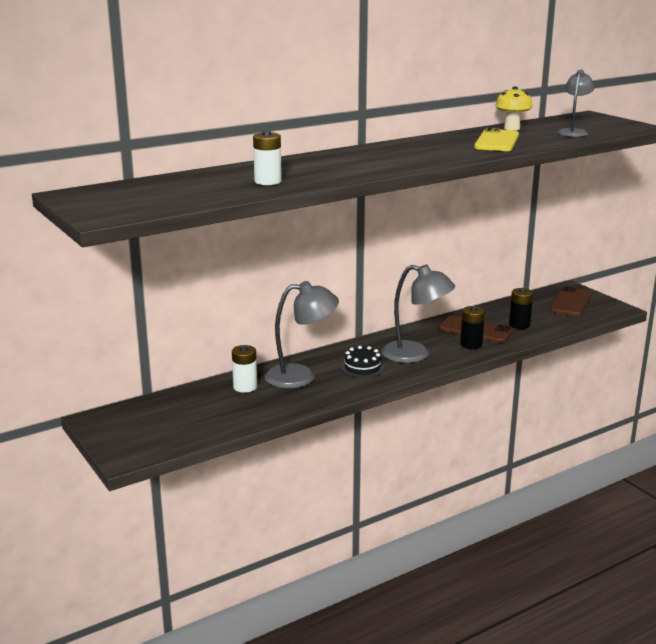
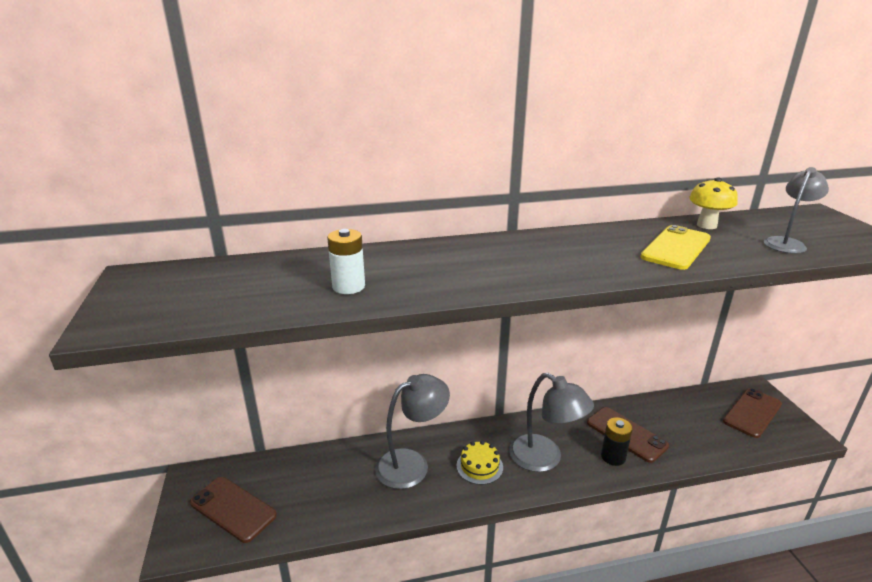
camera: 20 degrees right, 5 degrees up
(156, 428) = (233, 509): none -> brown phone
(245, 387) = (350, 466): white battery -> none
(301, 376) = (412, 464): grey lamp -> grey lamp turned 45 degrees counterclockwise
(362, 368) = (479, 466): black cake -> yellow cake
(519, 325) = (680, 436): black battery -> none

